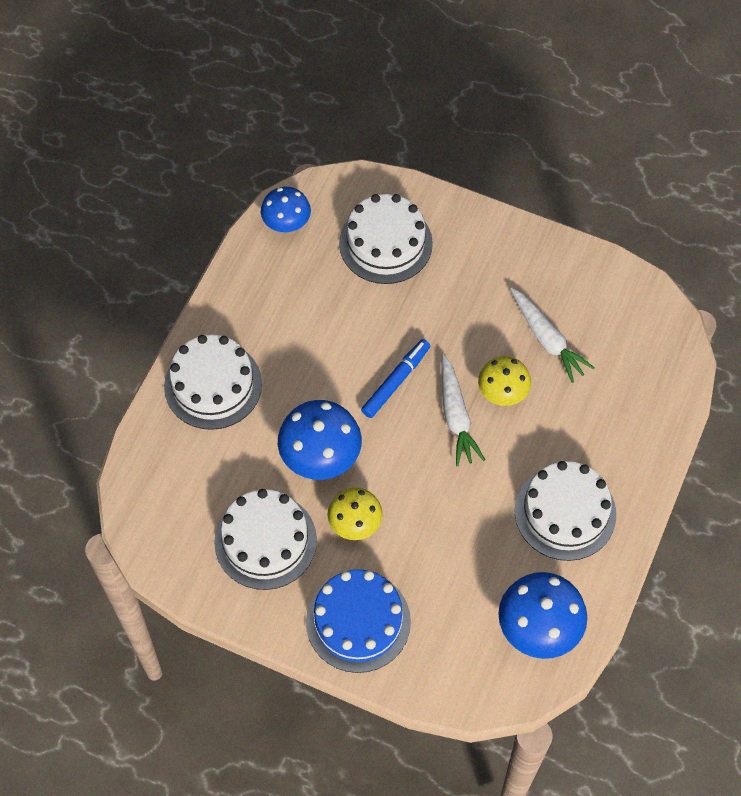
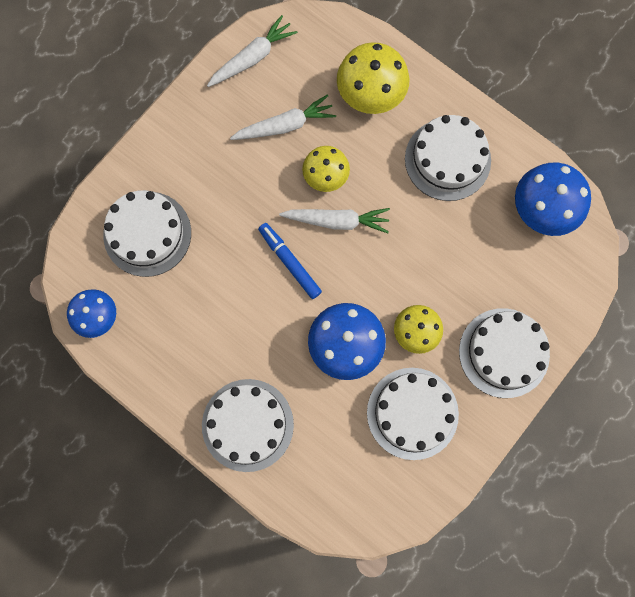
camera: 75 degrees left, 15 degrees up
(358, 621) = (504, 352): blue cake -> white cake
(613, 289) = (252, 58): none -> white carrot
(613, 415) = (370, 95): none -> yellow mushroom

